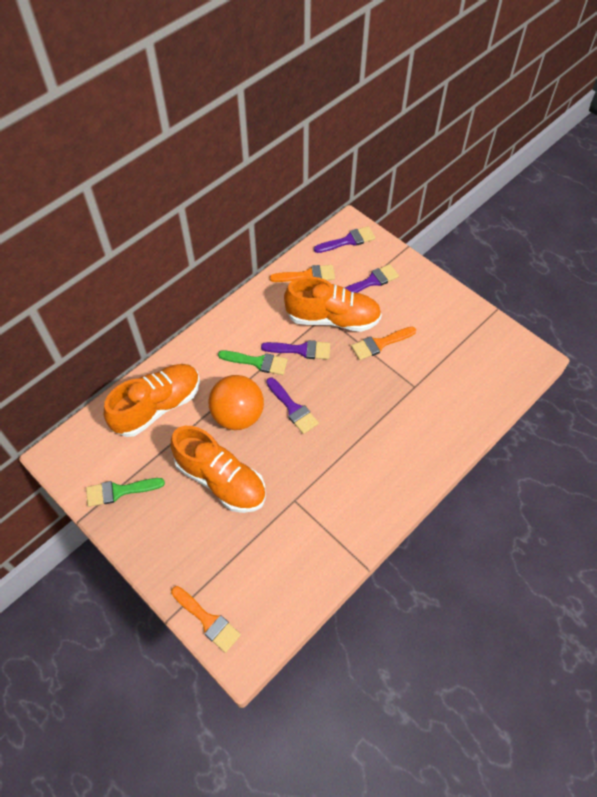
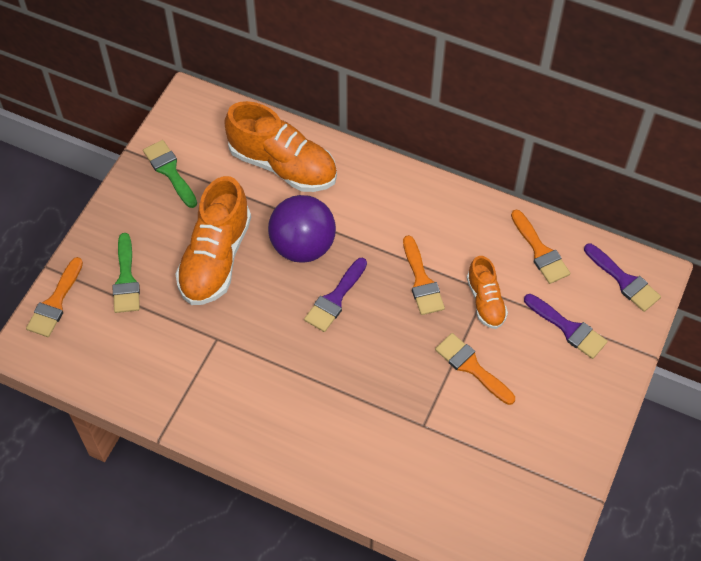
camera: 70 degrees right, 0 degrees up
(238, 415) = (303, 246): orange ball -> purple ball
(257, 362) = (383, 241): green brush -> green brush (126, 279)
(301, 350) = (422, 281): purple brush -> orange brush
(332, 318) = (485, 301): orange shoe -> orange shoe, size x0.55

